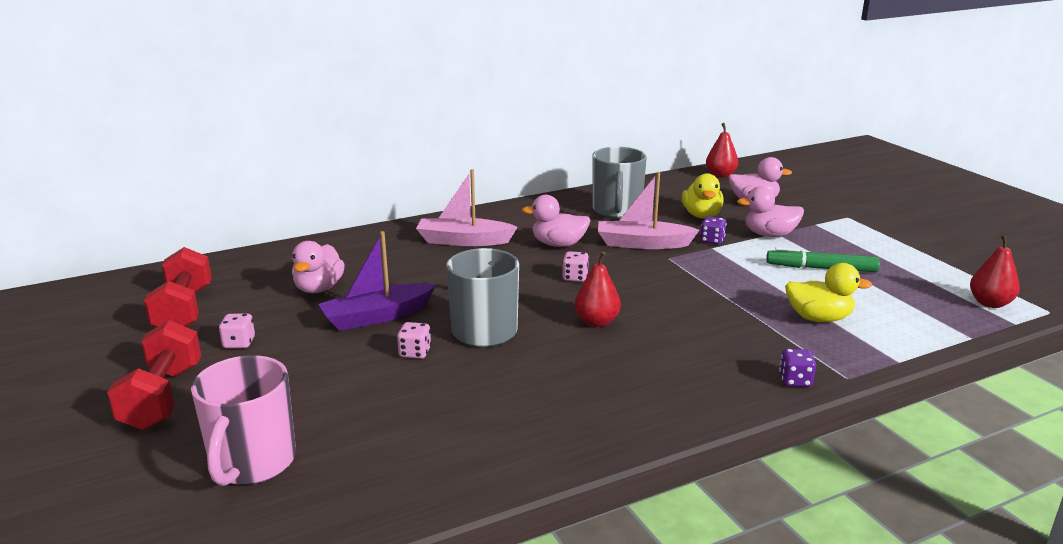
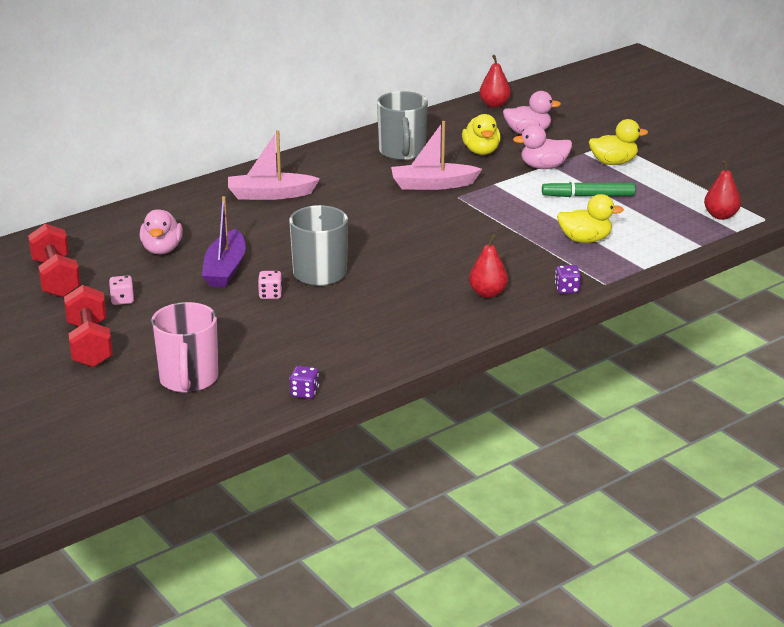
camera: 10 degrees left, 5 degrees up
(377, 316) = (225, 269): purple boat -> purple boat turned 45 degrees counterclockwise
(558, 244) = (357, 191): pink duck -> none
(575, 277) = (381, 221): pink dice -> none
(597, 322) = (408, 258): red pear -> red pear (488, 293)
(712, 240) = (493, 176): purple dice -> purple dice (304, 393)
(849, 236) = (613, 162): none -> yellow duck

